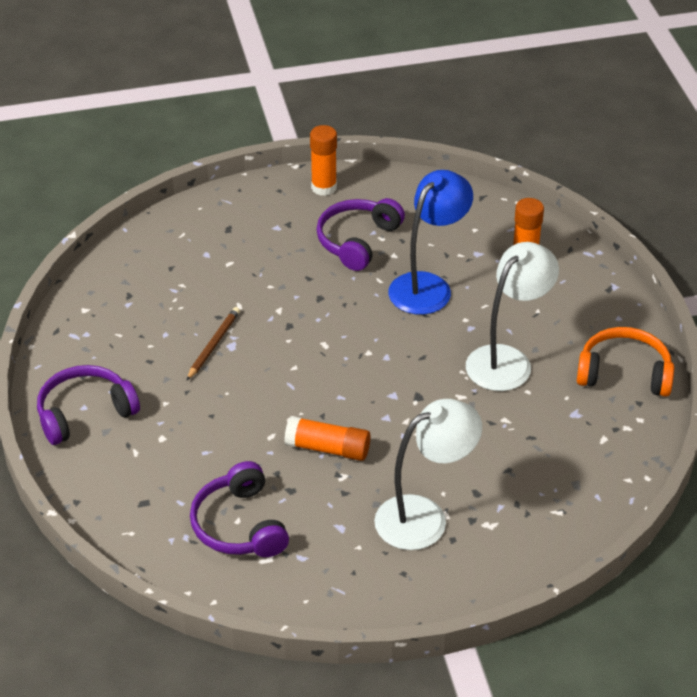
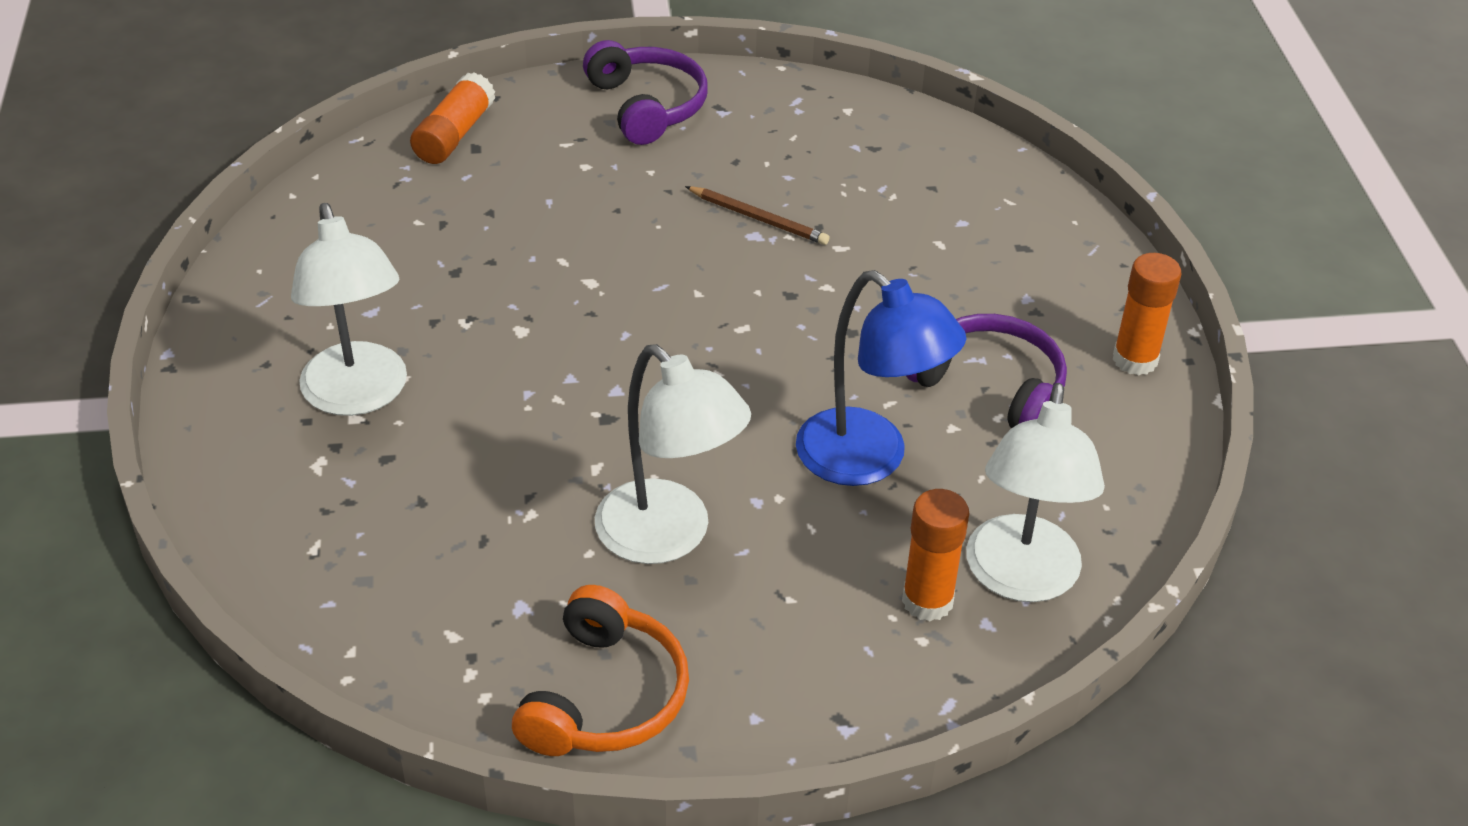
camera: 95 degrees right, 0 degrees up
(239, 525) = (408, 222): purple headphones -> none
(328, 448) = (523, 312): orange glue stick -> orange glue stick (454, 135)
(500, 230) = (1020, 579): none -> white lamp

